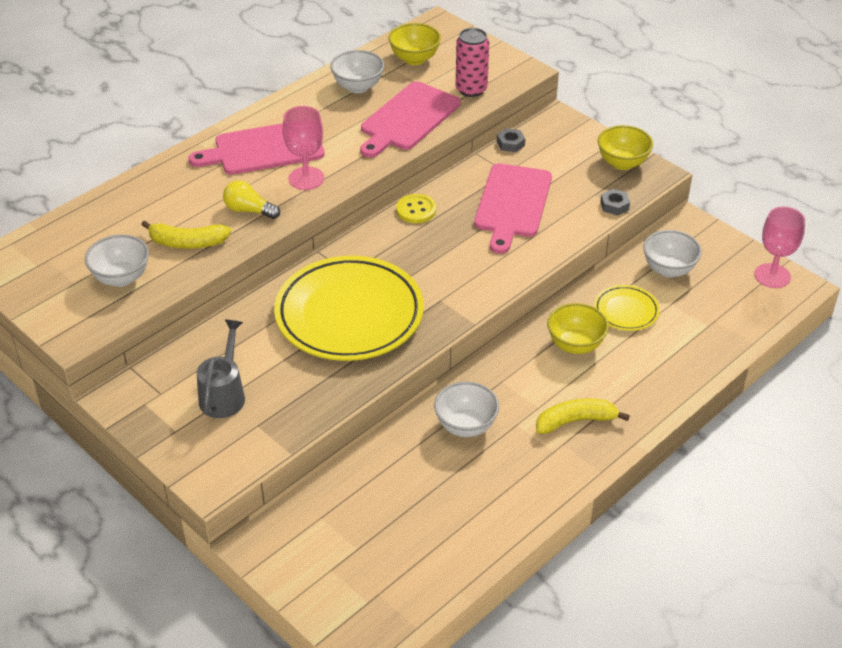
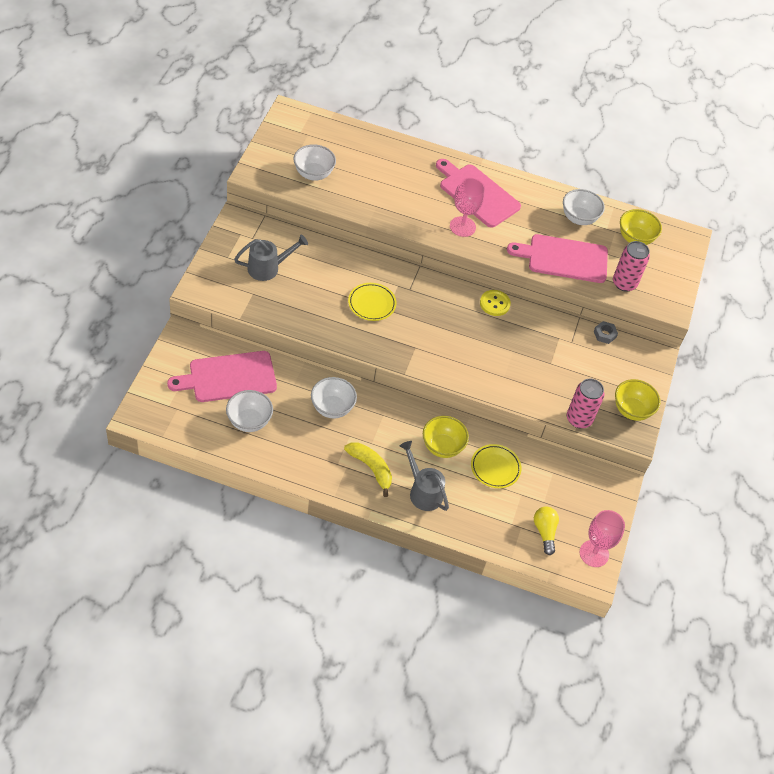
camera: 55 degrees right, 10 degrees up
(187, 243) = (363, 192): yellow banana -> none
(249, 210) = (412, 209): yellow light bulb -> yellow light bulb (544, 532)
(349, 314) = (372, 304): yellow plate -> yellow plate, size x0.46
(512, 204) = (538, 356): pink cutting board -> pink cutting board (228, 377)
(614, 205) = (579, 419): grey nut -> pink can
(631, 385) = (423, 491): none -> grey watering can
(668, 269) = (556, 483): white bowl -> white bowl (249, 421)

